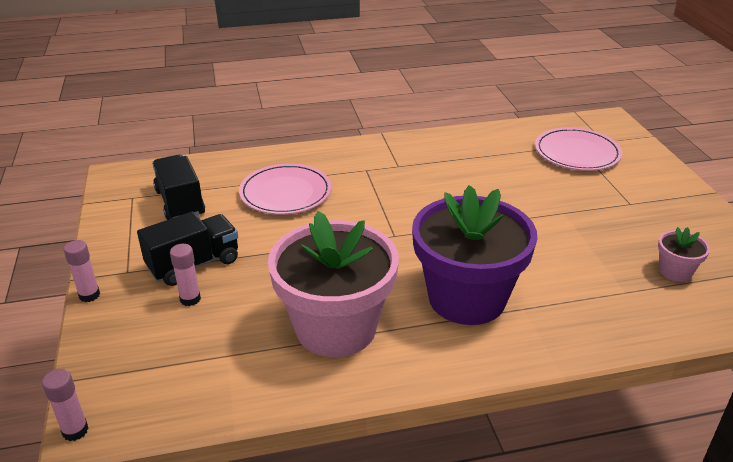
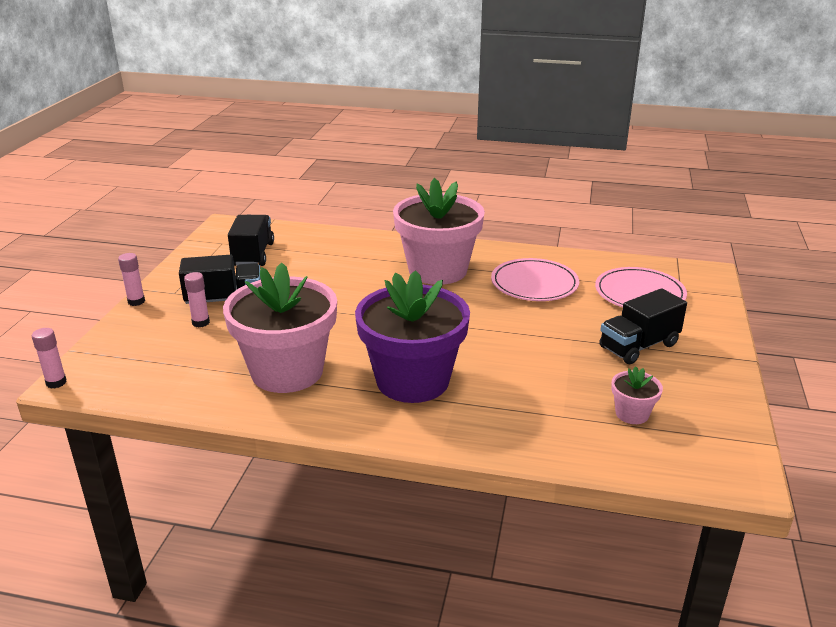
camera: 25 degrees right, 5 degrees down
(285, 193) = (340, 266): pink plate -> pink plate (534, 284)
(385, 173) = (437, 270): none -> pink flower pot
(621, 204) = (638, 346): none -> black truck

